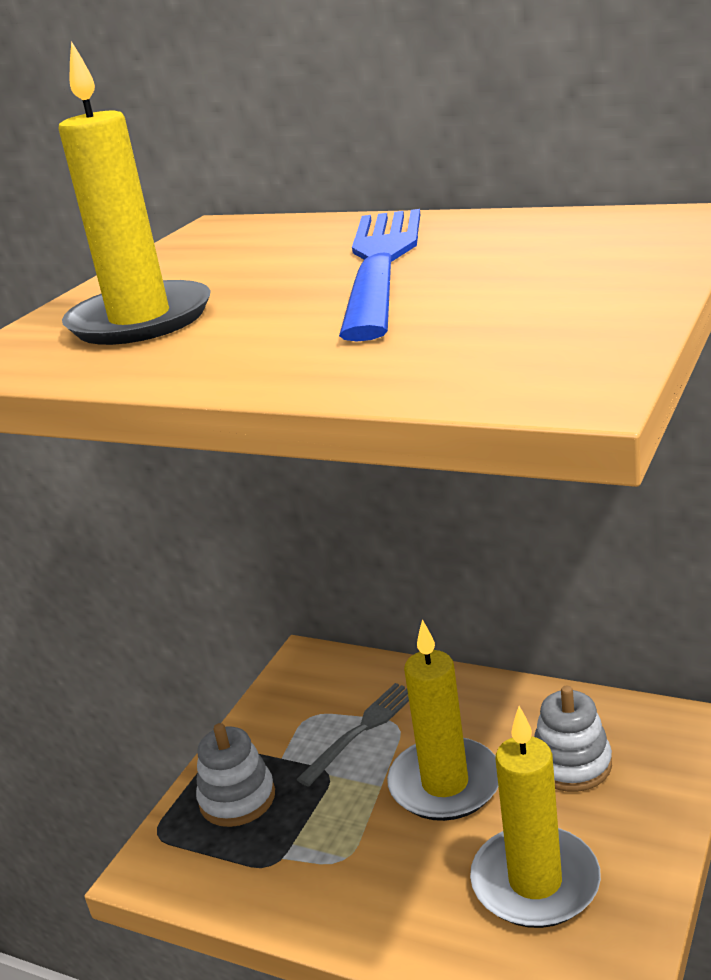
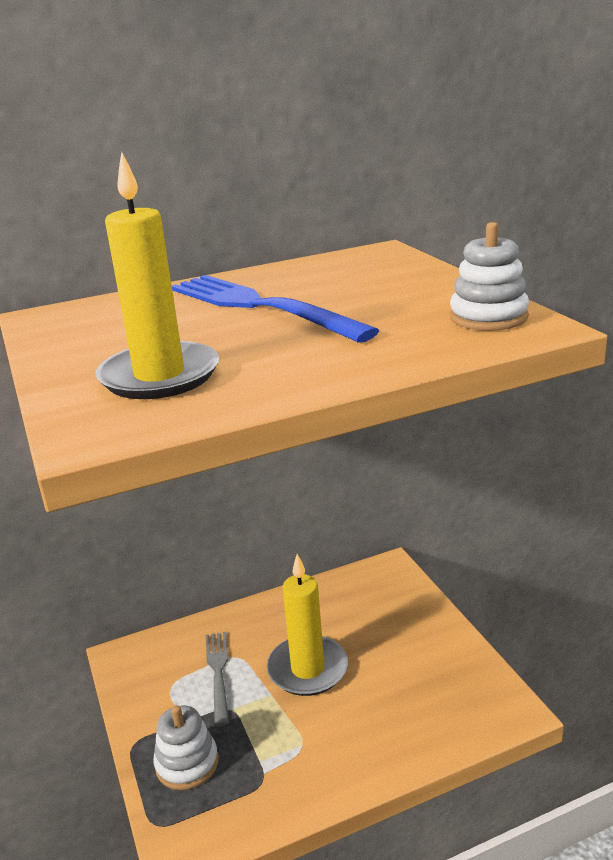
camera: 50 degrees left, 0 degrees up
(535, 882) = (416, 684): yellow candle -> none
(571, 764) = (360, 618): white stacking toy -> white stacking toy (488, 317)

